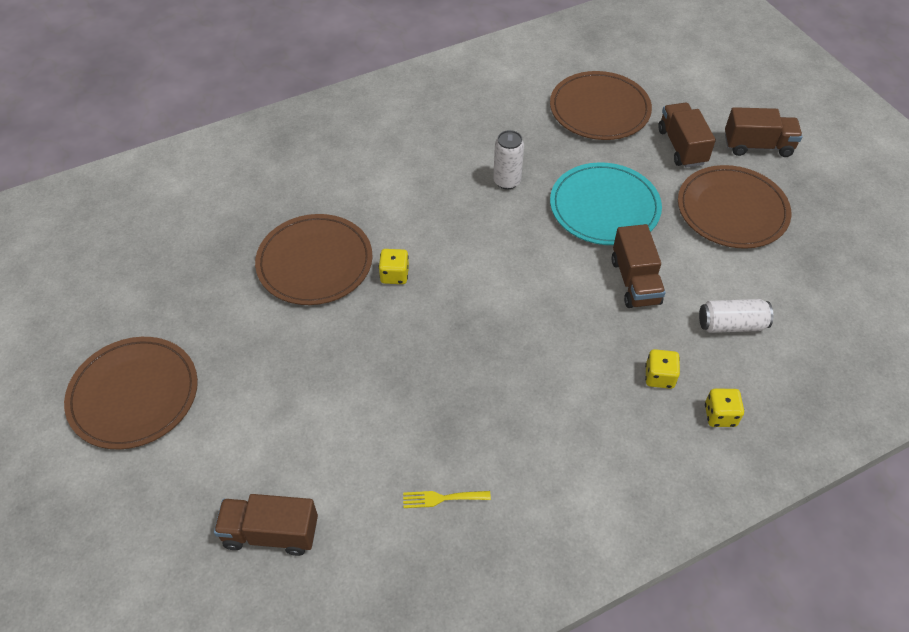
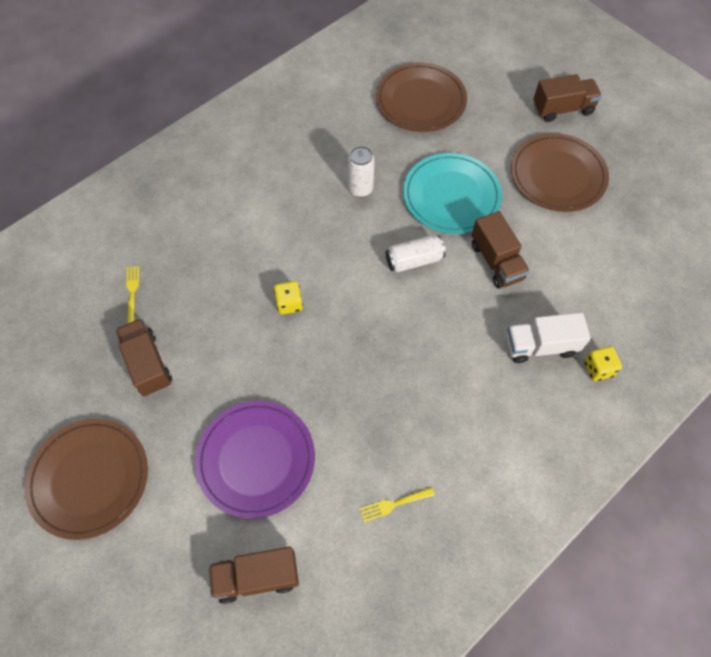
camera: 15 degrees left, 10 degrees up
(238, 230) = (132, 292): none -> yellow fork
(309, 417) = (256, 459): none -> purple plate
(315, 262) = (214, 308): brown plate -> none
(659, 377) = (540, 346): yellow dice -> white truck
(681, 146) = (500, 123): brown truck -> brown truck (148, 364)
(731, 325) = (585, 283): white can -> white can (414, 260)

